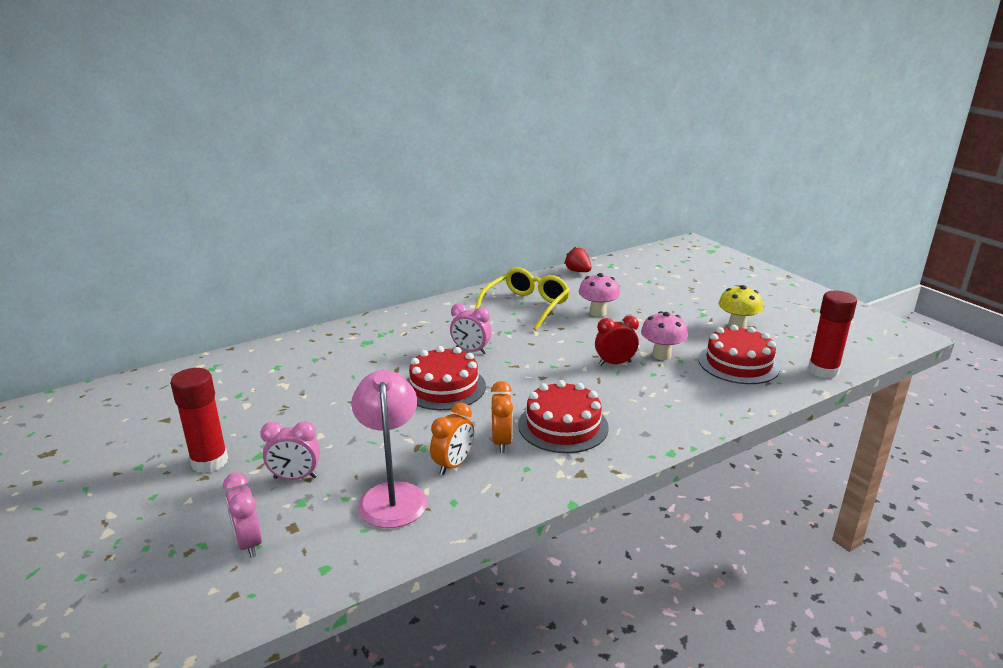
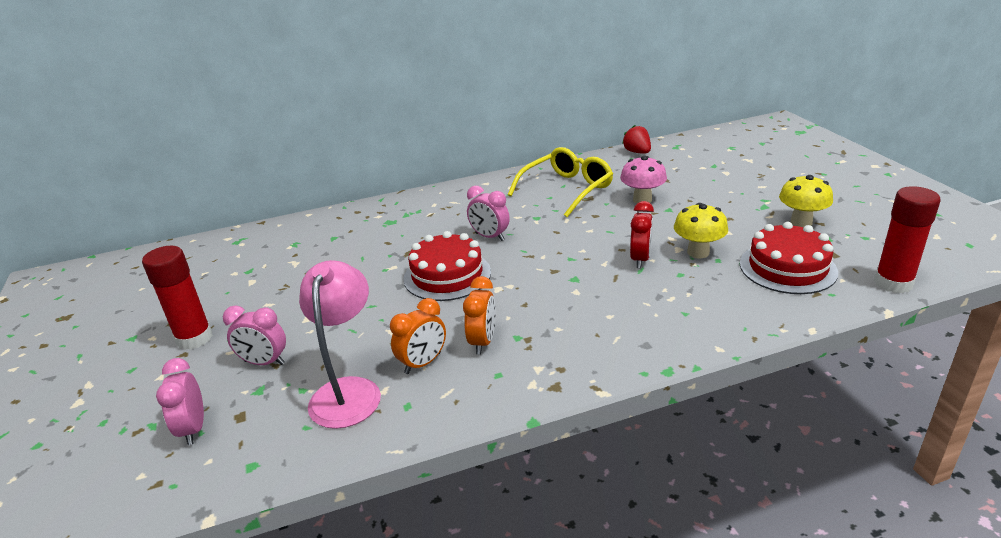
camera: 15 degrees right, 5 degrees up
(563, 426) = (556, 328): red cake -> none
(614, 363) = (640, 259): red clock -> red clock turned 105 degrees clockwise
(661, 355) = (698, 252): pink mushroom -> yellow mushroom

